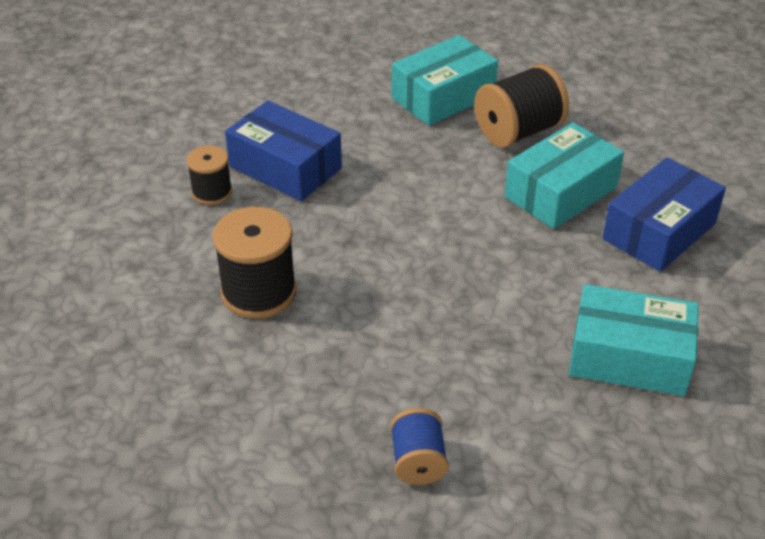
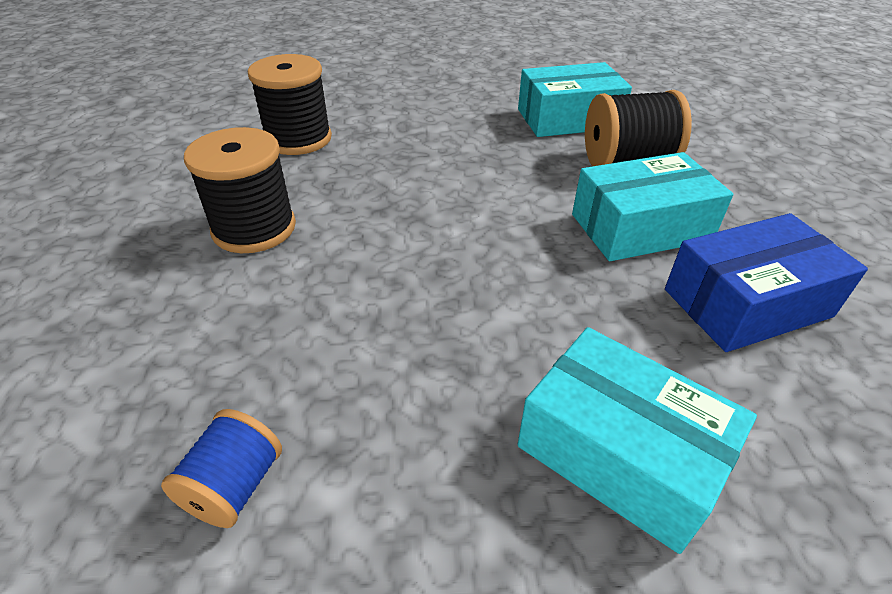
camera: 25 degrees right, 0 degrees up
(212, 192) = (298, 139): black spool -> black spool, size x1.69
(285, 167) = (377, 137): blue box -> none

